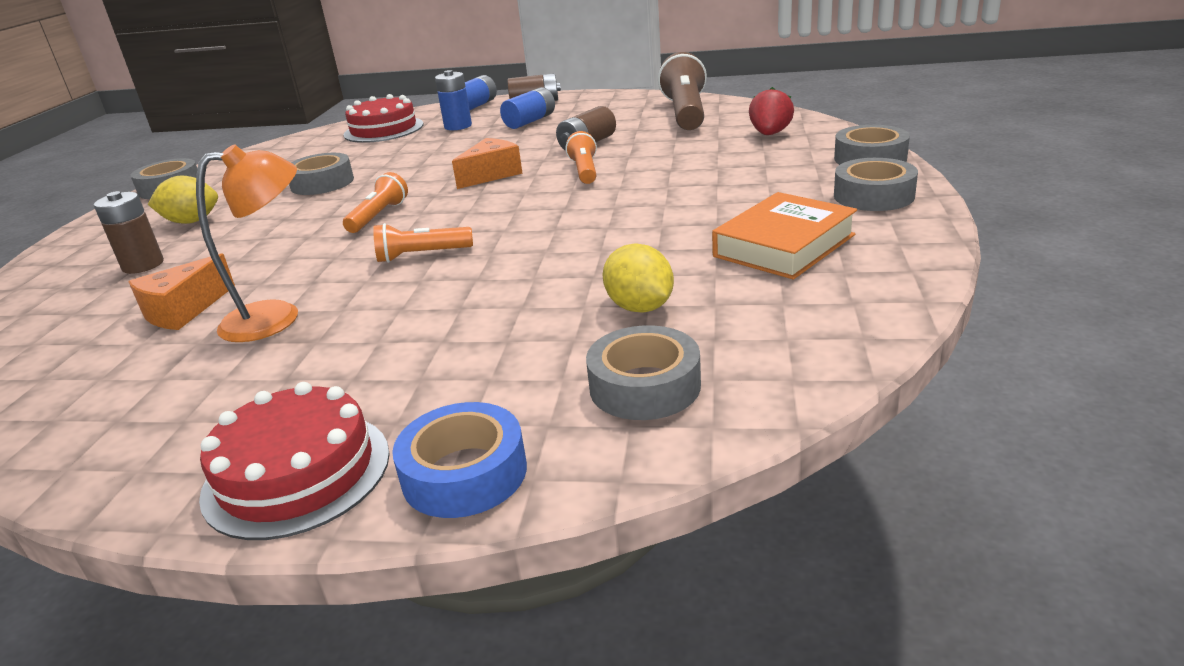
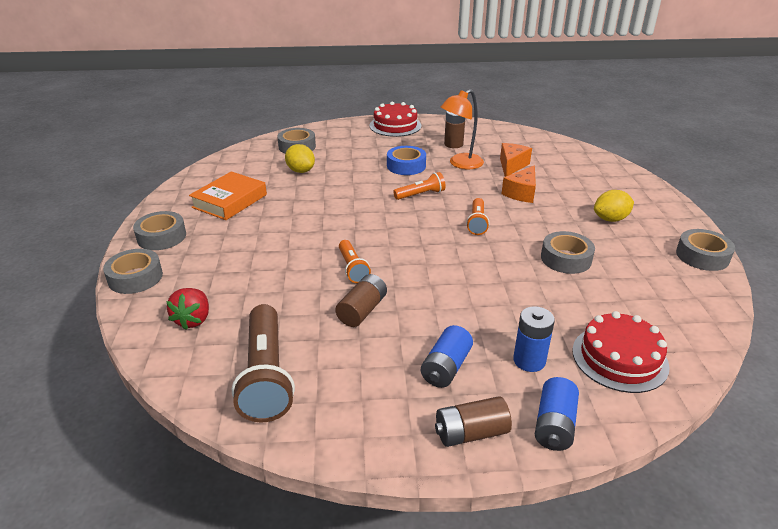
camera: 165 degrees right, 5 degrees up
(143, 265) = (581, 188): brown battery -> brown battery (453, 144)
(464, 473) = (346, 127): blue tape -> blue tape (406, 166)
(491, 175) = (427, 265): orange cheese -> orange cheese (521, 193)

